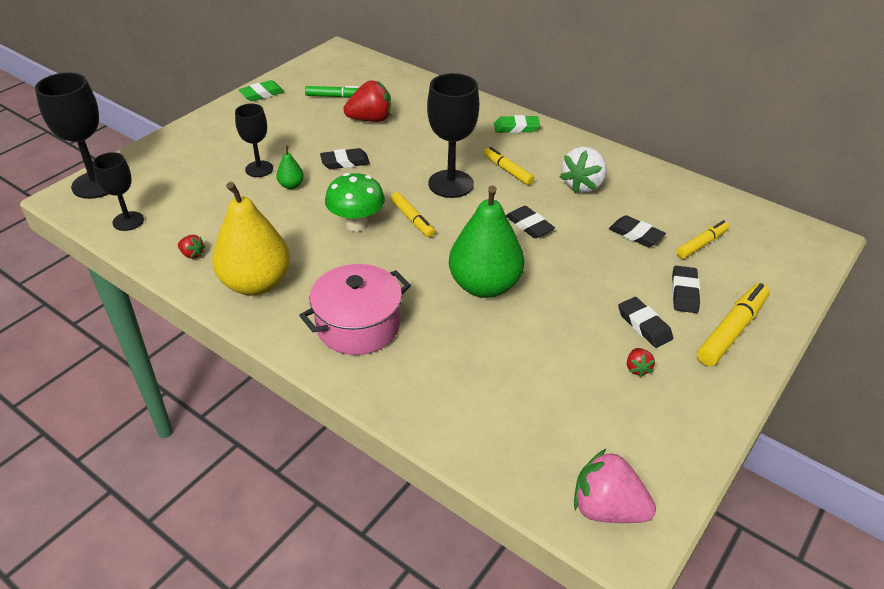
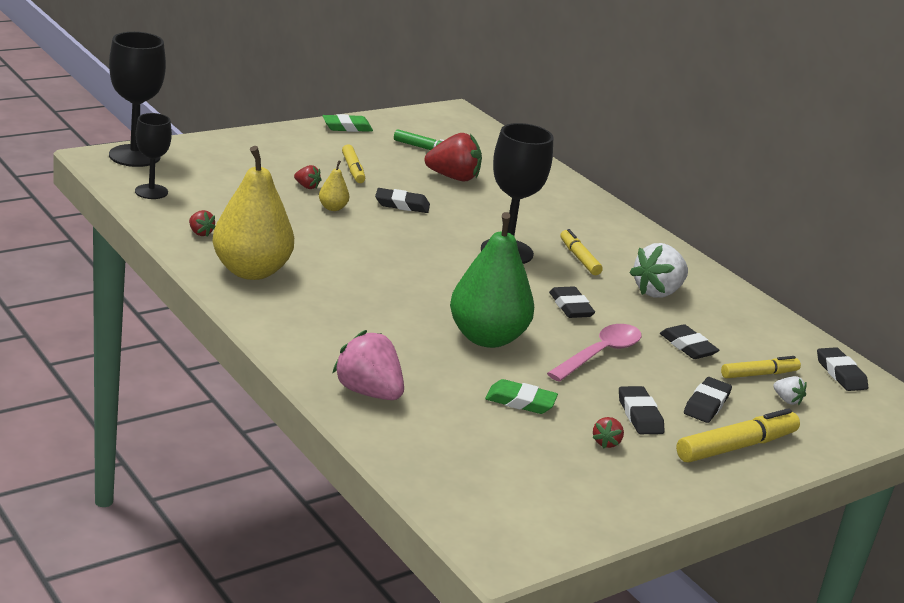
camera: 15 degrees right, 15 degrees down
(259, 169) = (307, 186): black goblet -> red strawberry
(291, 185) = (332, 208): green pear -> yellow pear
(356, 224) = (382, 256): green mushroom -> none
(358, 325) = (334, 329): pink pot -> none
(412, 219) = (444, 268): yellow marker -> yellow marker (353, 169)
(516, 127) = (616, 226): green eraser -> green eraser (520, 401)
(578, 269) = (600, 354): none -> pink spoon
(607, 508) = (496, 523): pink strawberry -> pink strawberry (368, 392)
(736, 264) = (787, 400): none -> white strawberry
(754, 220) = (840, 373): none -> black eraser

